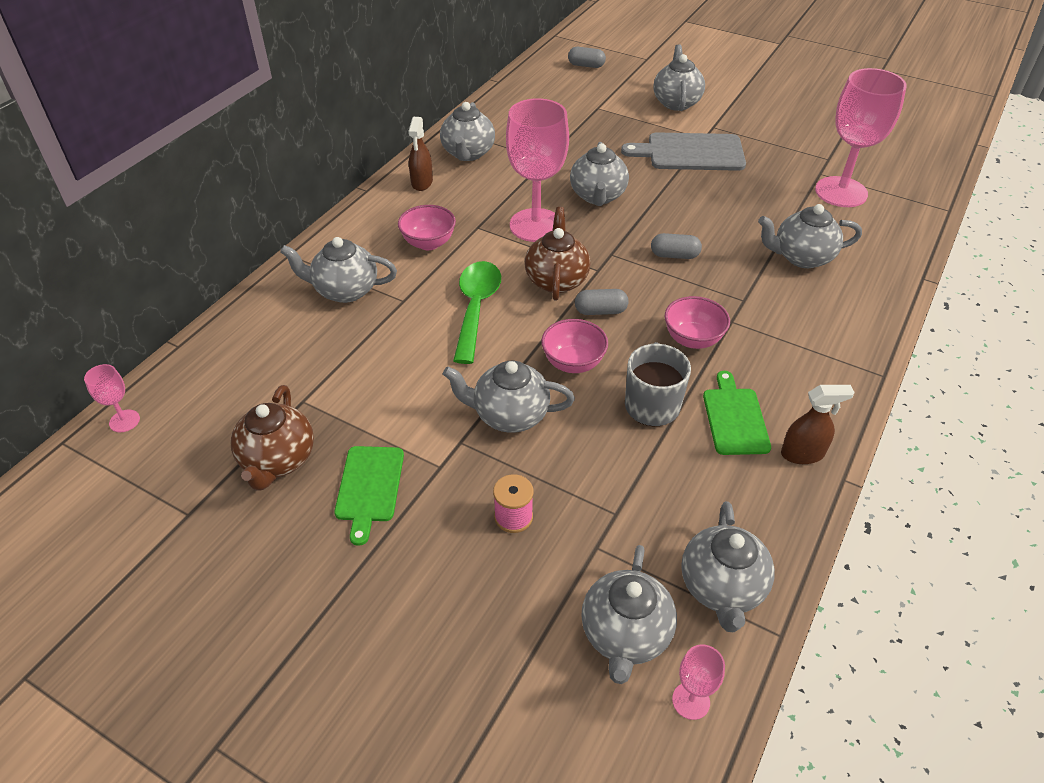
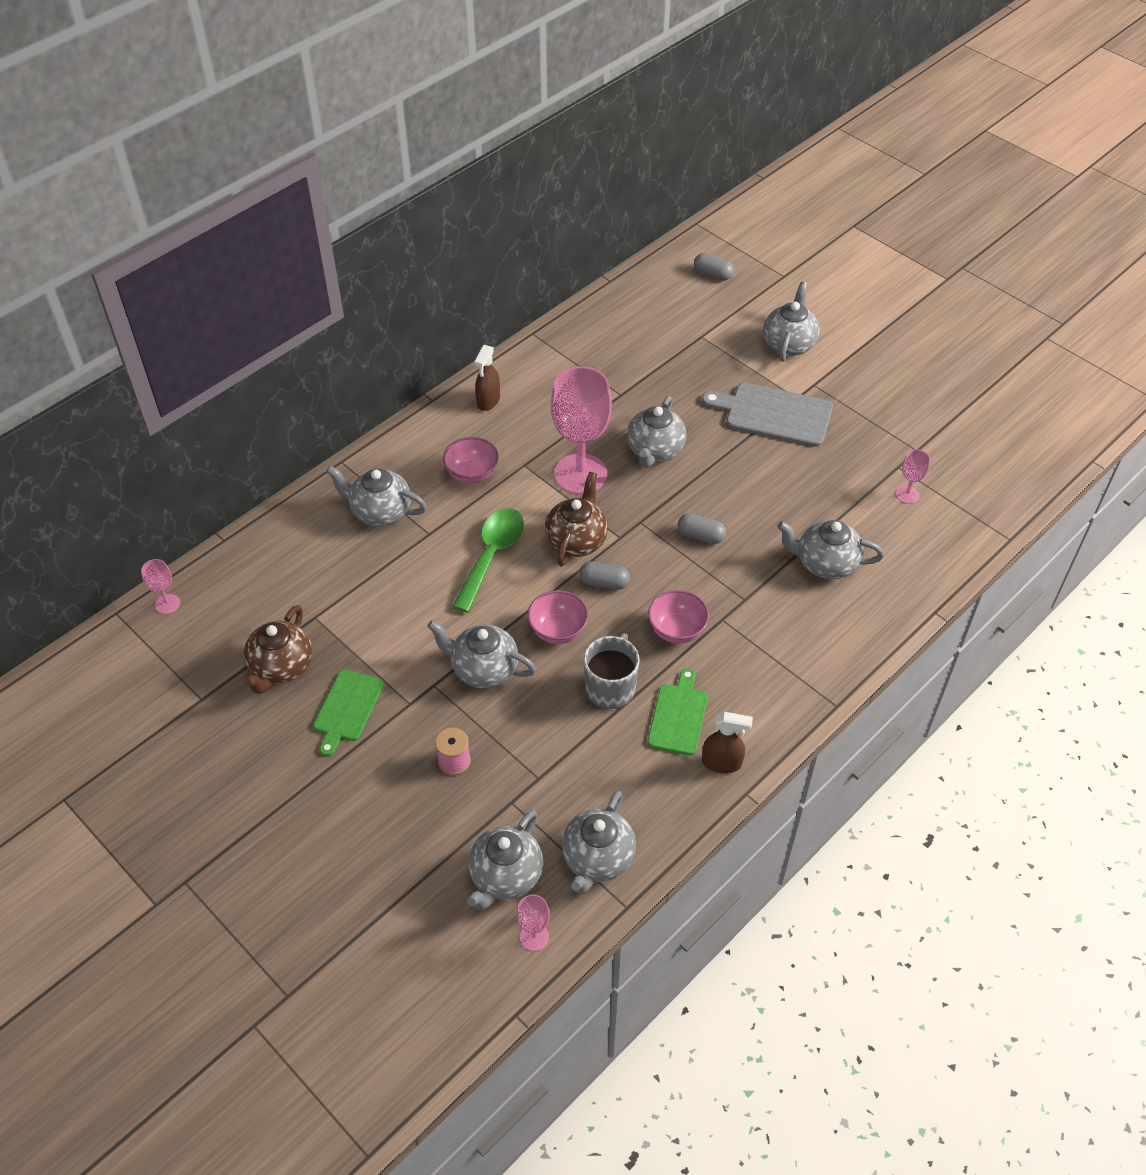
camera: 15 degrees right, 5 degrees up
(468, 153) = (545, 372): grey teapot -> none
(841, 192) = (907, 494): pink goblet -> pink goblet, size x0.43

